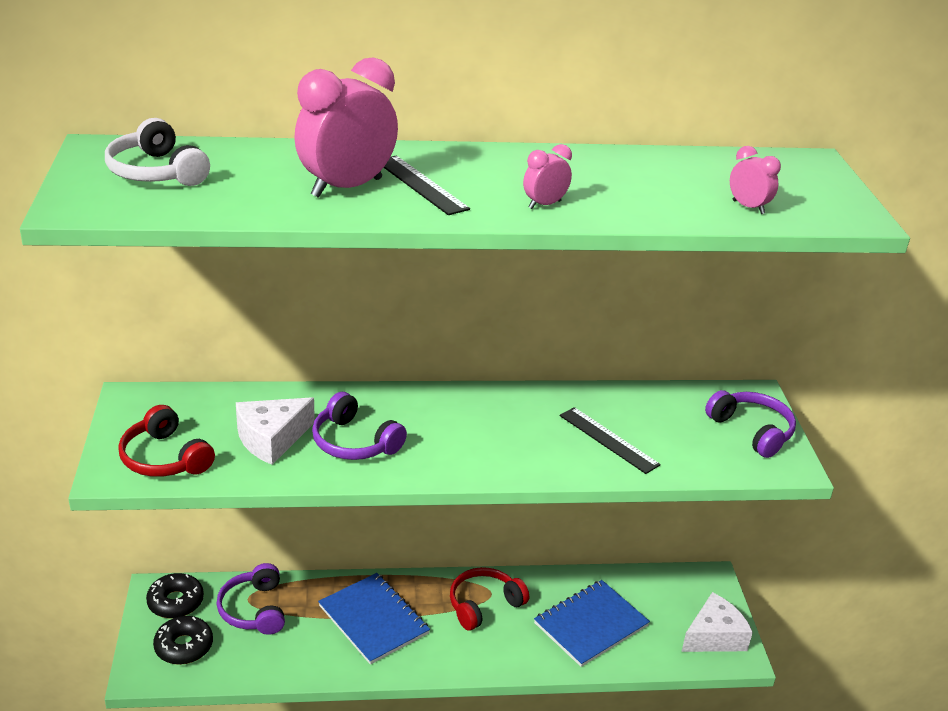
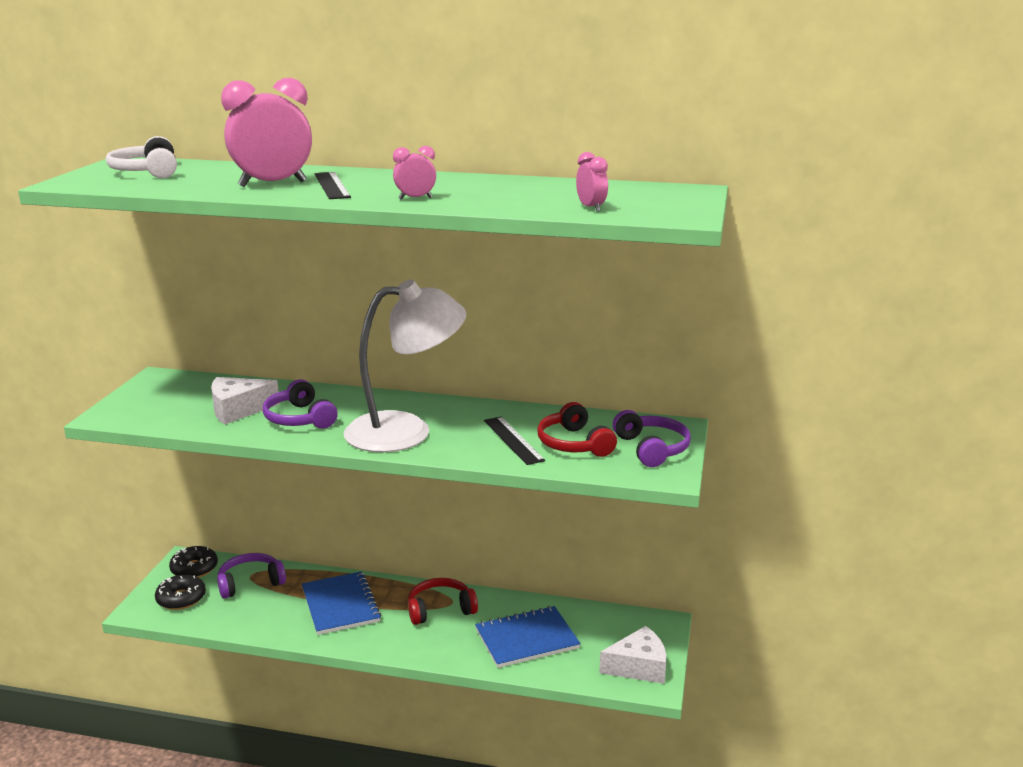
camera: 20 degrees right, 10 degrees down
(165, 458) = (150, 412): red headphones -> red headphones (574, 444)
(254, 609) = (250, 583): purple headphones -> purple headphones turned 60 degrees clockwise
(486, 443) = (406, 431): none -> white lamp

